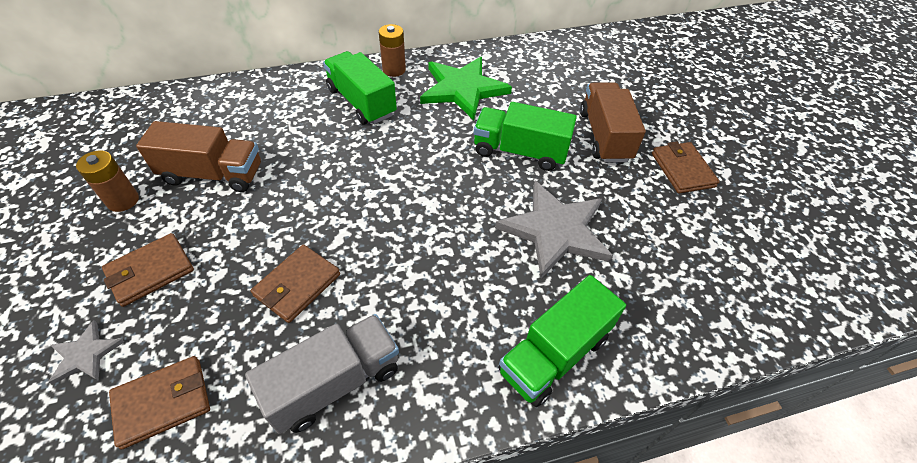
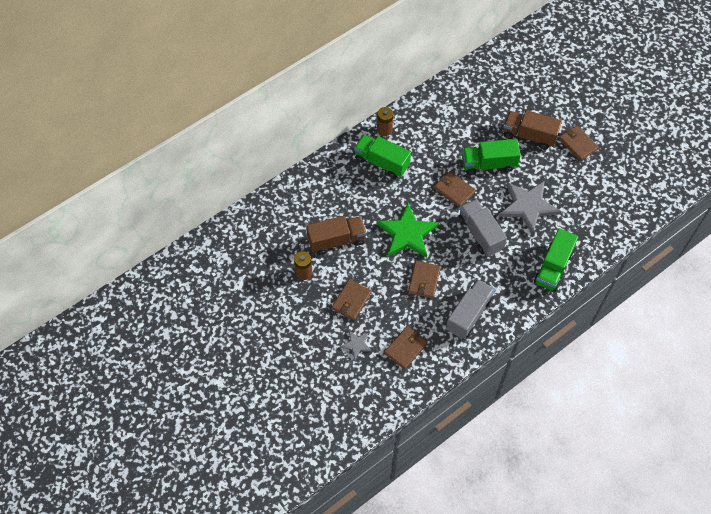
camera: 20 degrees left, 10 degrees up
(443, 168) = (454, 190): none -> brown wallet
(447, 244) = (480, 233): none -> grey truck
(463, 89) = (434, 130): green star -> green star (407, 233)
(604, 136) = (529, 136): brown truck -> brown truck turned 45 degrees counterclockwise

